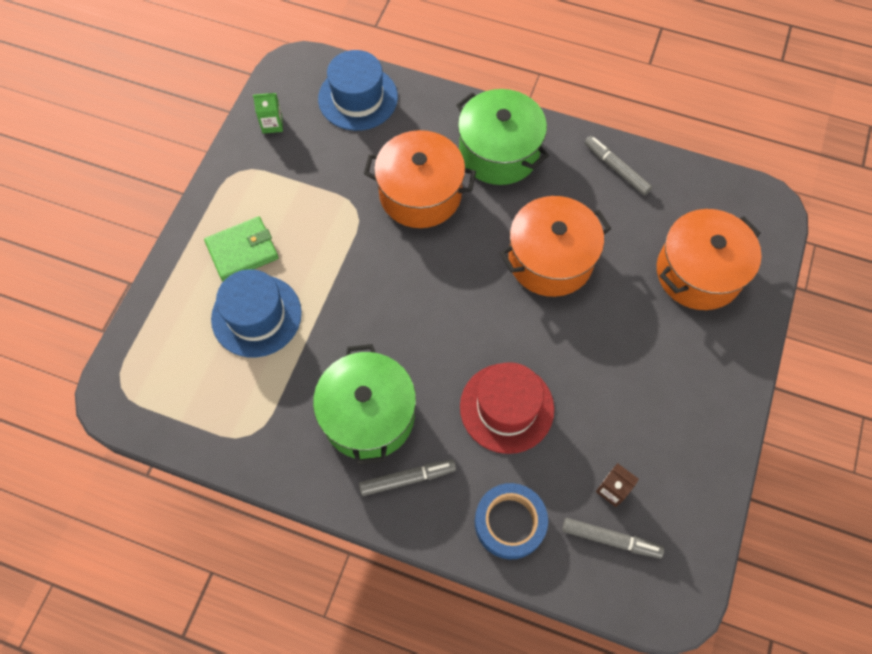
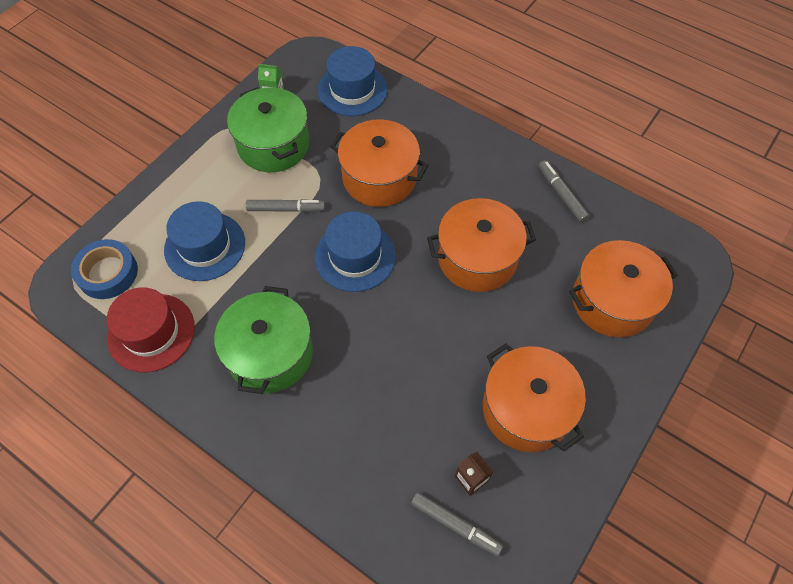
camera: 15 degrees right, 5 degrees down
(242, 251) = (212, 191): green wallet -> none
(407, 479) = (285, 418): grey marker -> grey marker (286, 209)
(423, 288) = (355, 256): none -> blue hat
(499, 152) = (460, 158): green pot -> green pot (273, 145)
(506, 407) = (396, 378): red hat -> red hat (151, 332)
(510, 522) = (365, 483): blue tape -> blue tape (108, 273)
(645, 405) = (526, 409): none -> orange pot

